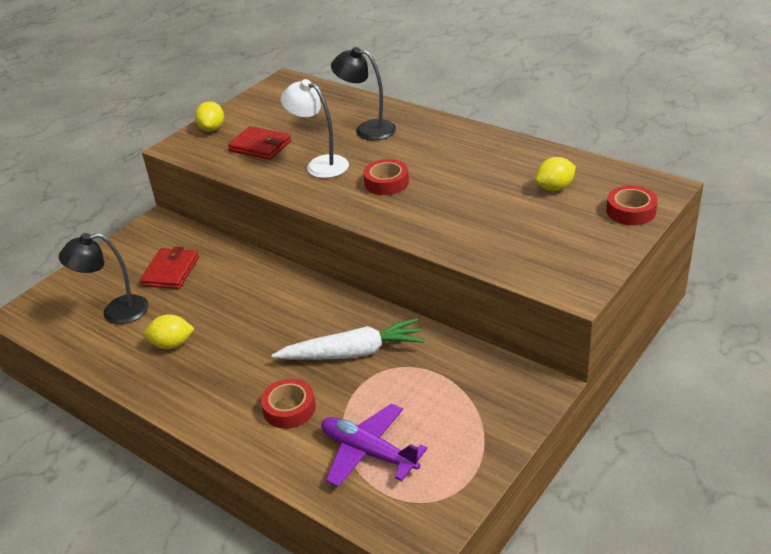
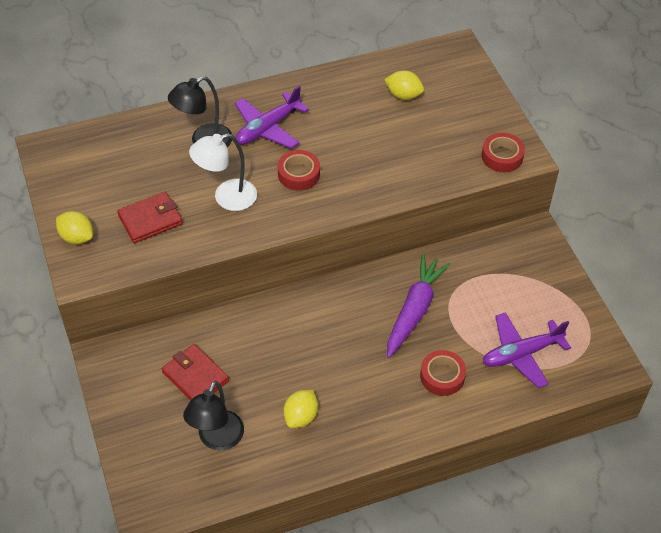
camera: 60 degrees left, 15 degrees up
(352, 353) = (414, 310): white carrot -> purple carrot
(420, 146) = (268, 128): none -> purple plane
(554, 188) = (403, 95): yellow lemon -> yellow lemon turned 75 degrees counterclockwise
(631, 211) = (468, 79): red tape -> red tape (502, 156)

